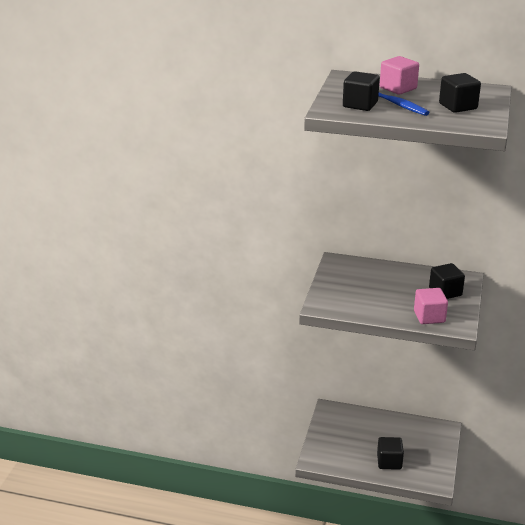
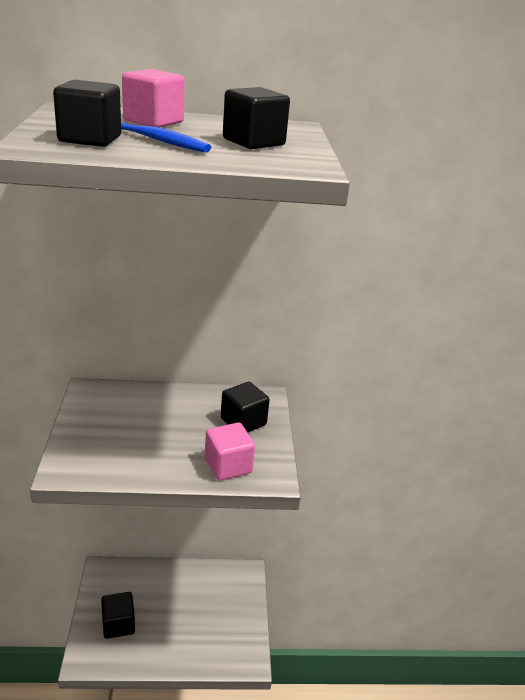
camera: 20 degrees left, 0 degrees up
(389, 462) = (185, 639): black cube -> black cube (118, 624)

